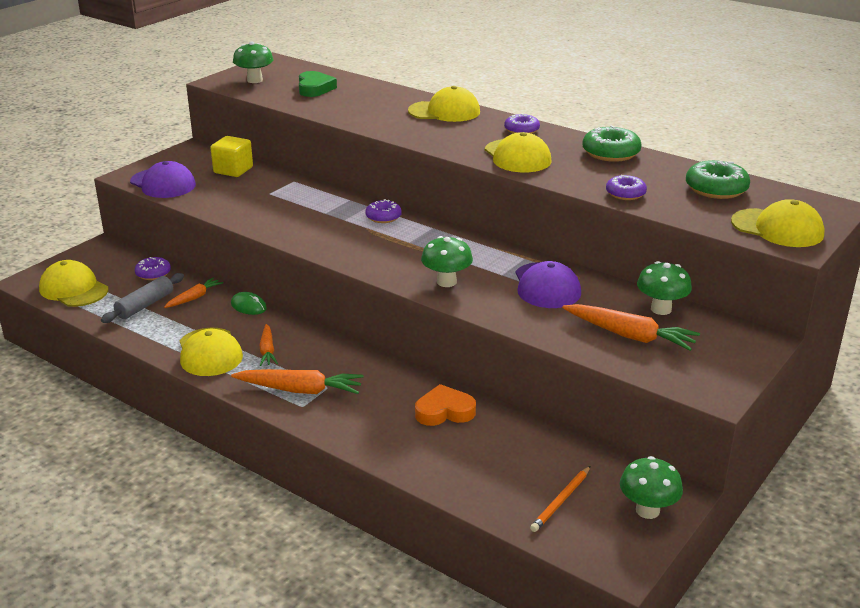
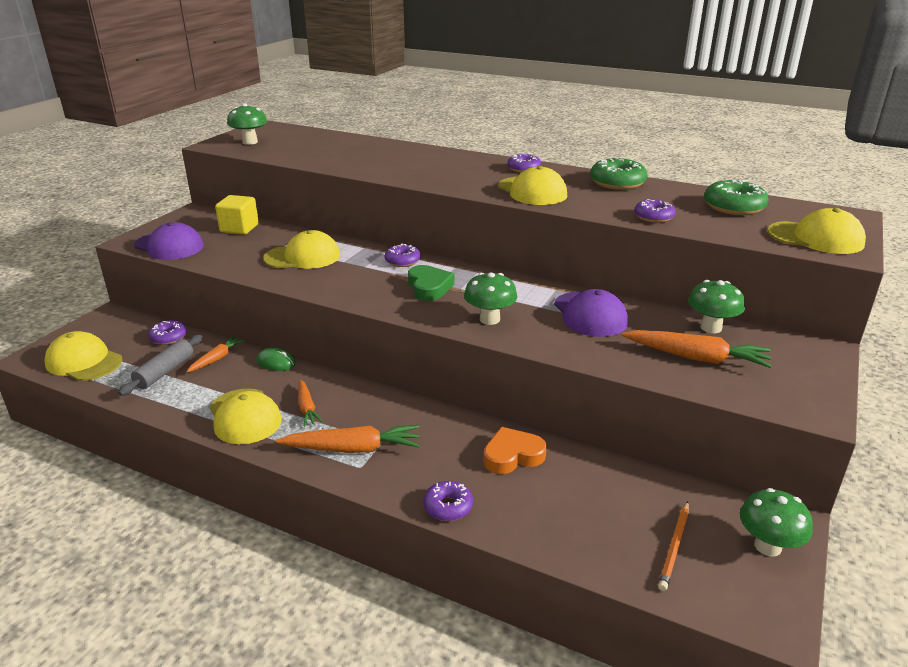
camera: 10 degrees left, 0 degrees up
(314, 88) = (311, 145): green heart -> green heart (429, 287)
(370, 446) = (448, 507): none -> purple donut
(444, 111) = (443, 158): yellow cap -> yellow cap (302, 257)

